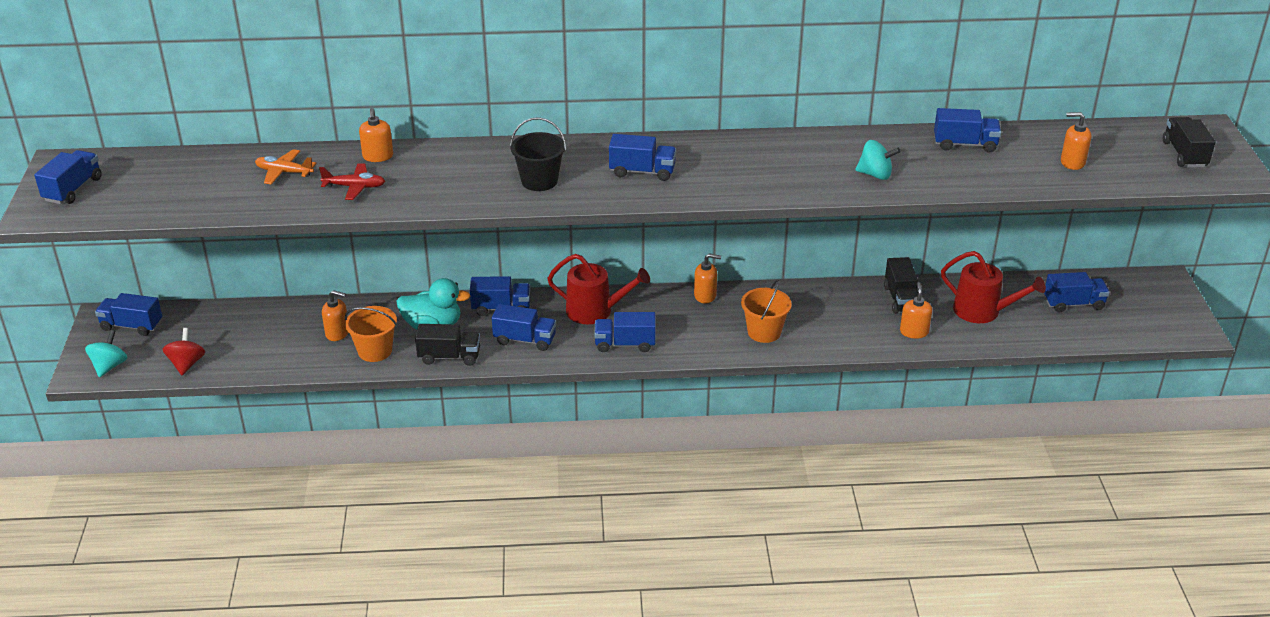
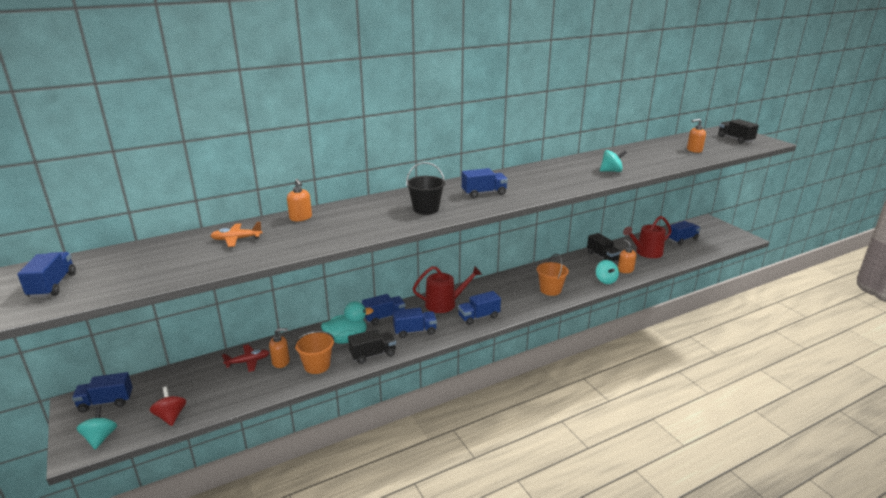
camera: 25 degrees left, 10 degrees down
(354, 187) = (299, 237): red plane -> red plane (248, 361)
(705, 296) = (500, 280): orange soap dispenser -> none
(864, 340) = (605, 280): none -> turquoise spinning top
(965, 144) = (635, 152): blue truck -> none
(982, 311) = (646, 252): red watering can -> red watering can turned 150 degrees clockwise

